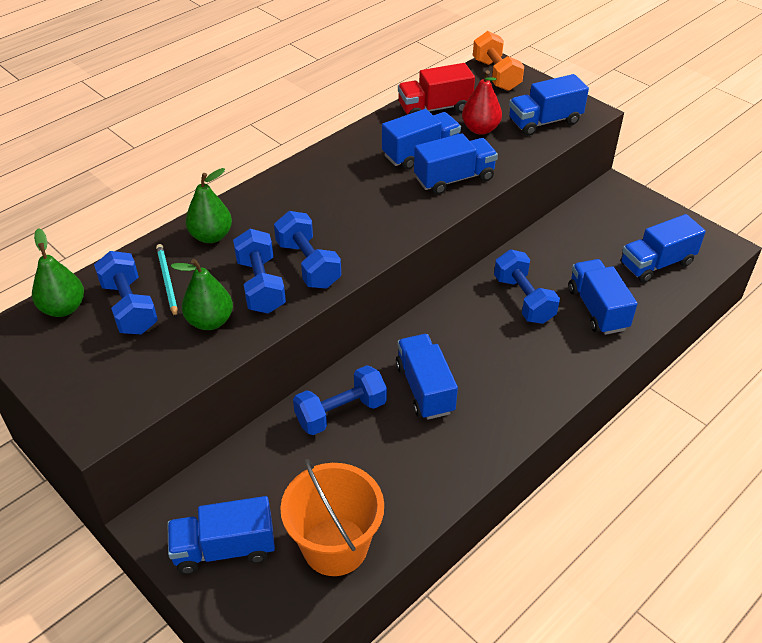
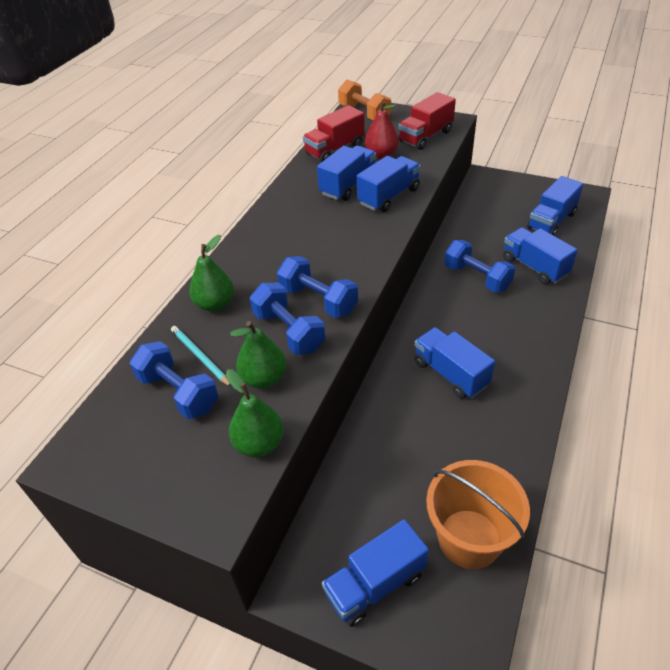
camera: 20 degrees left, 0 degrees up
(63, 308) = (112, 416): green pear -> green pear (259, 444)
(341, 412) = (396, 419): blue dumbbell -> none
(544, 122) = (425, 136): blue truck -> red truck

